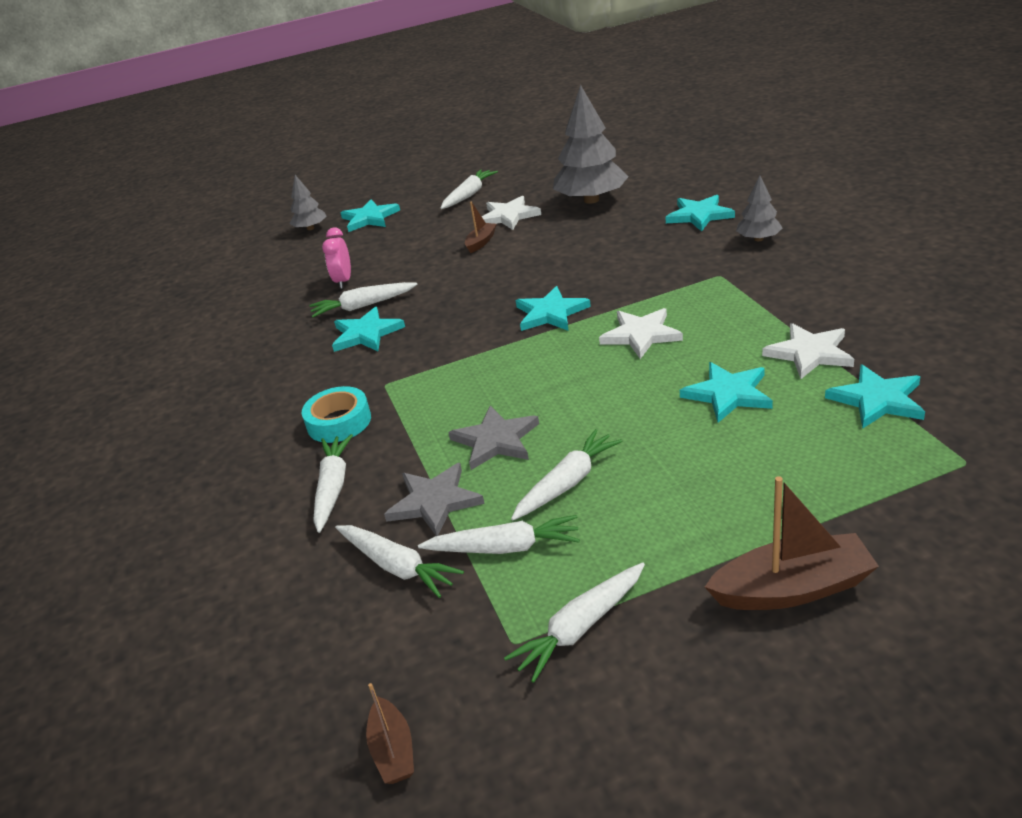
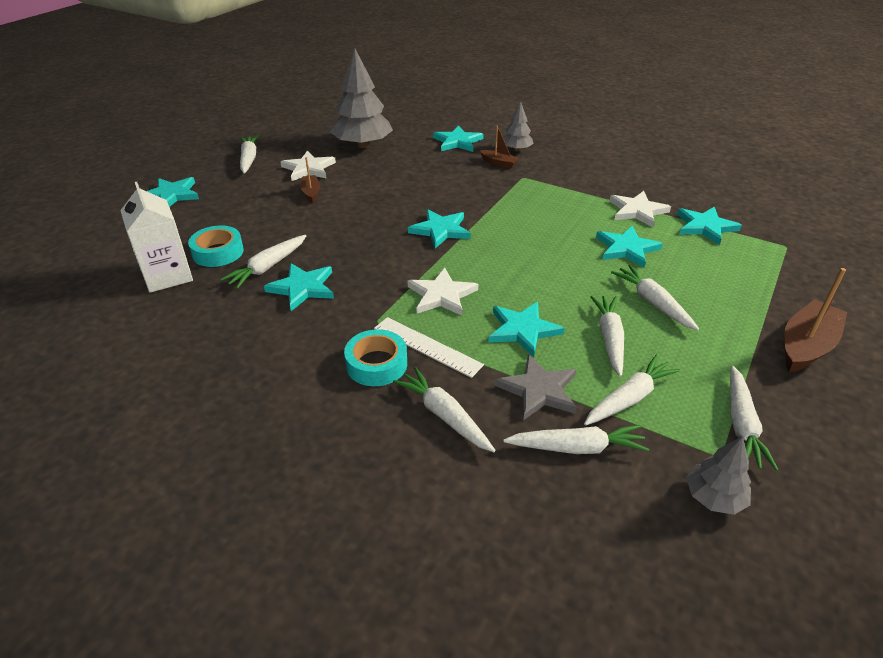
camera: 45 degrees left, 5 degrees up
(288, 292) = (167, 276): none -> white carton
(310, 228) = (114, 216): grey tree -> grey tree (714, 497)
(343, 281) = (218, 252): pink clock -> turquoise tape
(393, 750) = (751, 571): brown boat -> brown boat (499, 163)
(395, 422) = (427, 346): none -> white ruler
(495, 440) = (523, 330): grey star -> turquoise star
(641, 335) = (524, 228): white star -> white star (442, 295)
(670, 465) = (653, 303): none -> white carrot

